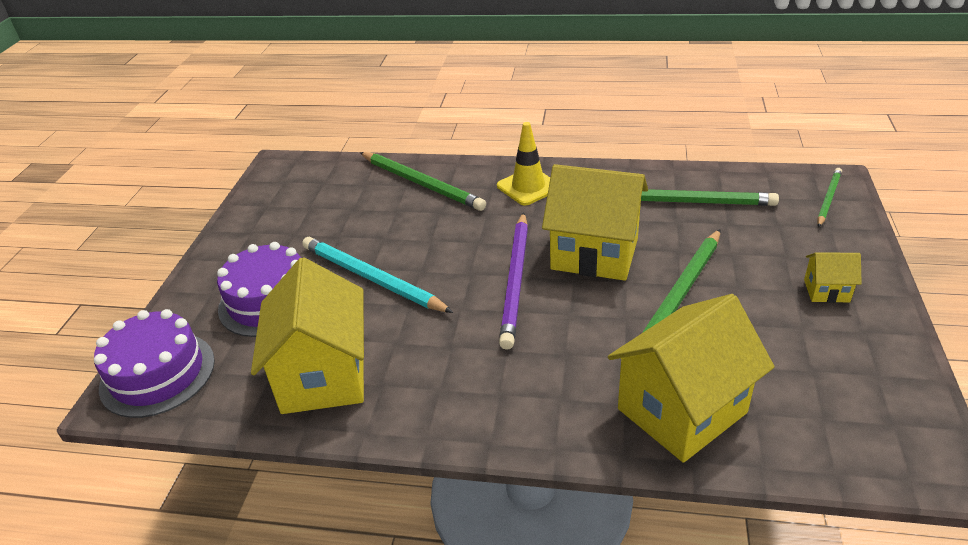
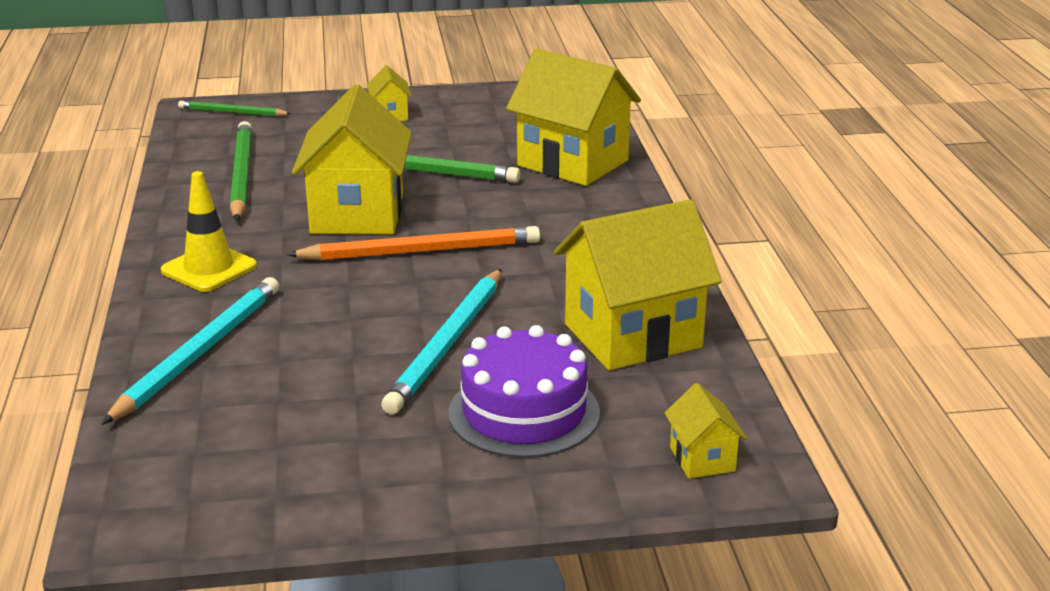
camera: 110 degrees left, 10 degrees down
(157, 374) = (702, 459): purple cake -> yellow house
(421, 183) = (199, 353): green pencil -> turquoise pencil
(516, 280) = (421, 251): purple pencil -> orange pencil

